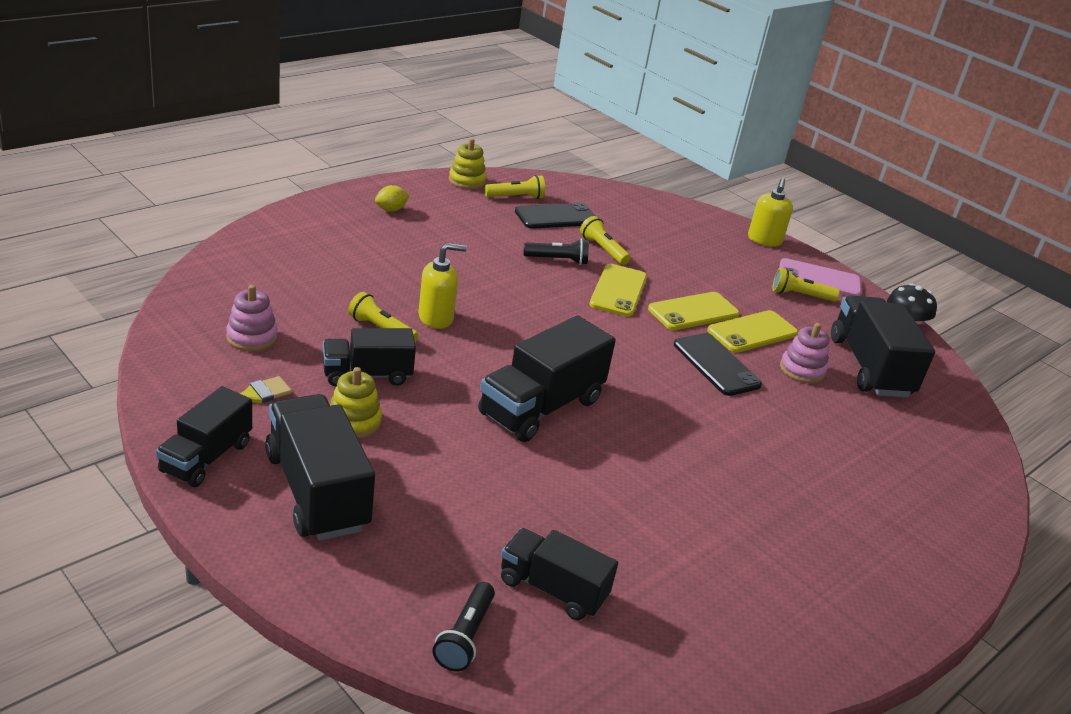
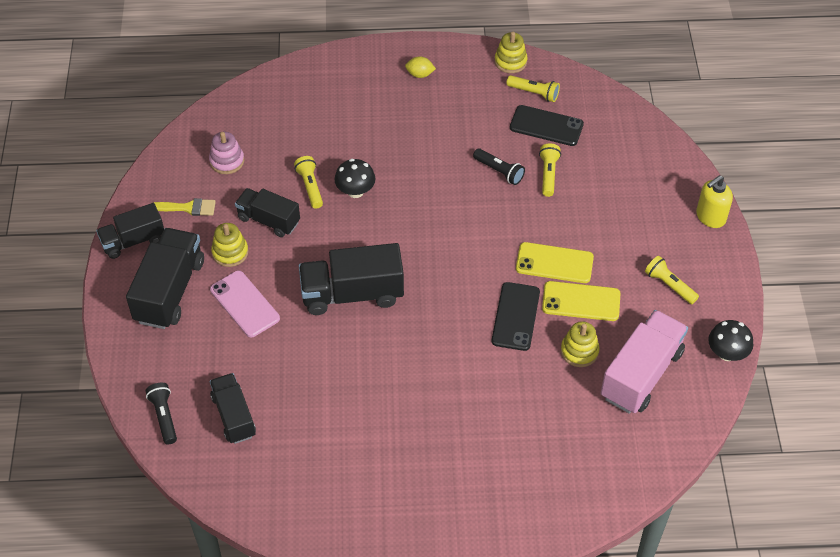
camera: 45 degrees right, 20 degrees up
(436, 318) = (355, 191): yellow soap dispenser -> black mushroom
(465, 637) = (164, 416): black flashlight -> black flashlight turned 105 degrees clockwise
(618, 291) = (515, 219): yellow phone -> none
(802, 370) = (579, 351): pink stacking toy -> yellow stacking toy
(819, 279) = (710, 276): pink phone -> pink phone (244, 304)
(869, 367) = (641, 374): black truck -> pink truck

